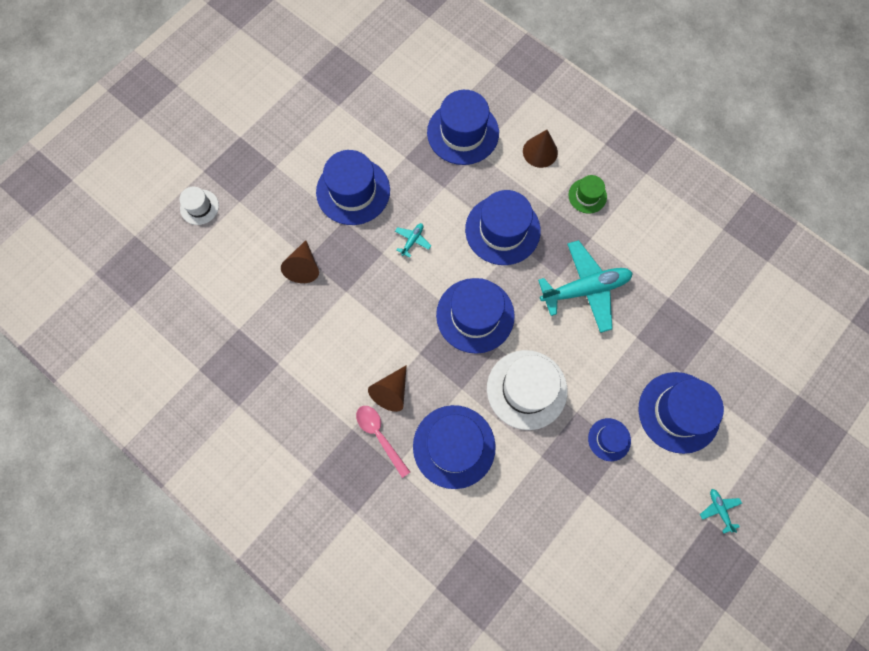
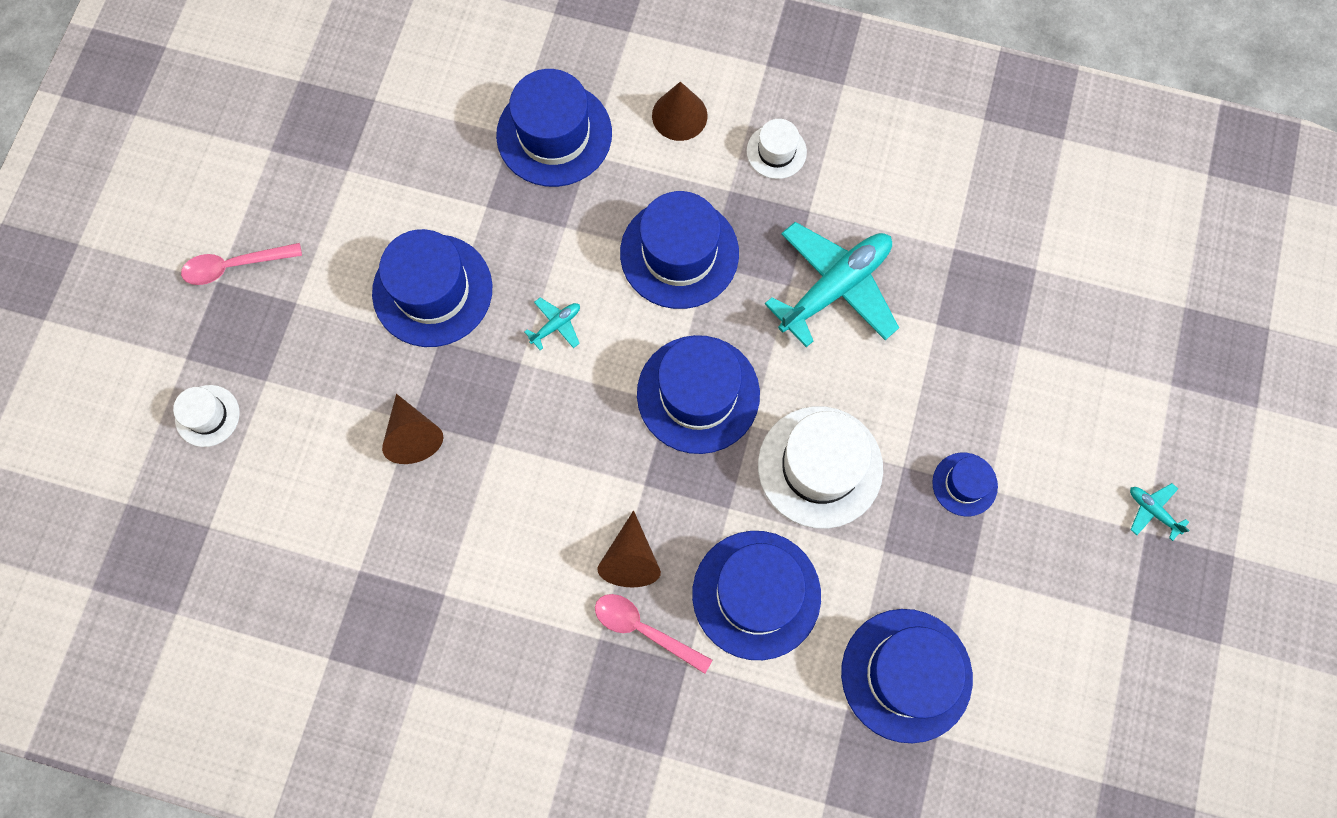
camera: 25 degrees left, 0 degrees up
(253, 132) = (235, 266): none -> pink spoon
(412, 240) = (556, 325): turquoise plane -> turquoise plane turned 45 degrees clockwise
(587, 196) = (776, 151): green hat -> white hat
(678, 412) = (1040, 403): blue hat -> blue hat (906, 675)

